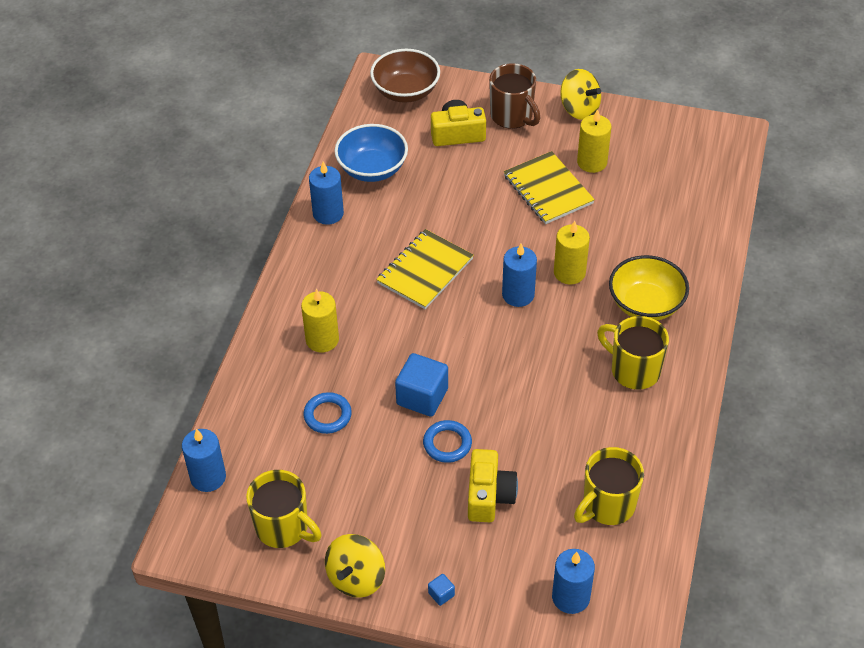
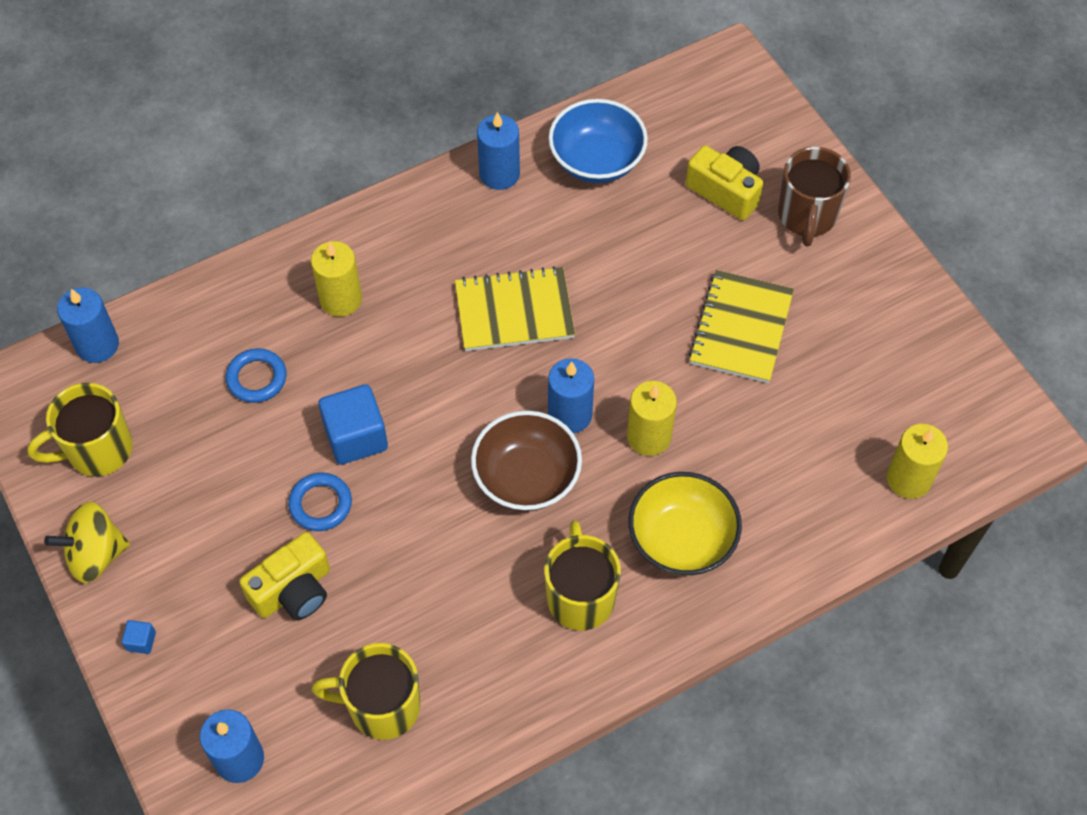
camera: 45 degrees right, 10 degrees up
(283, 528) = (97, 450): yellow mug -> yellow mug turned 75 degrees clockwise
(405, 91) = (732, 102): brown bowl -> brown bowl (526, 477)
(579, 109) = (888, 266): yellow spinning top -> none
(592, 162) = (825, 337): yellow candle -> yellow candle (908, 479)

